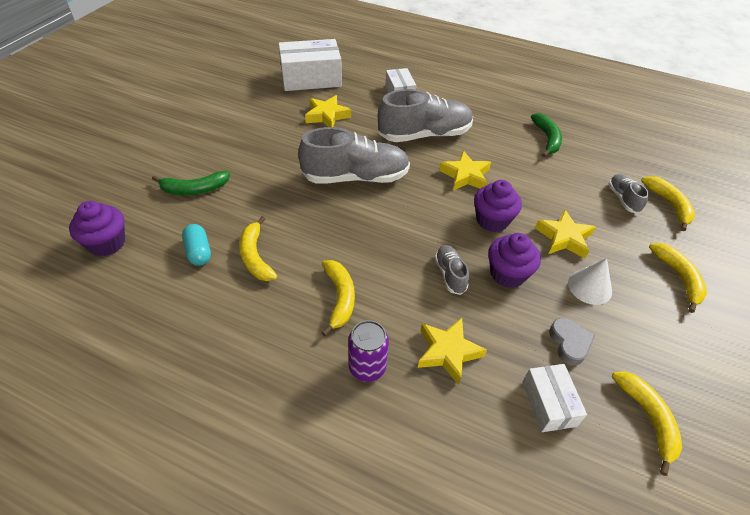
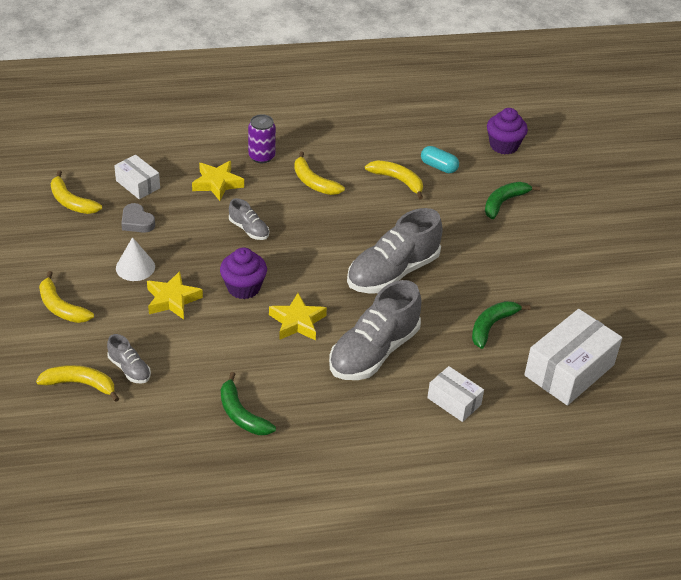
camera: 145 degrees right, 5 degrees down
(327, 116) = (491, 326): yellow star -> green banana
(507, 274) = (205, 249): purple cupcake -> none
(668, 204) = (80, 384): yellow banana -> yellow banana turned 150 degrees clockwise

